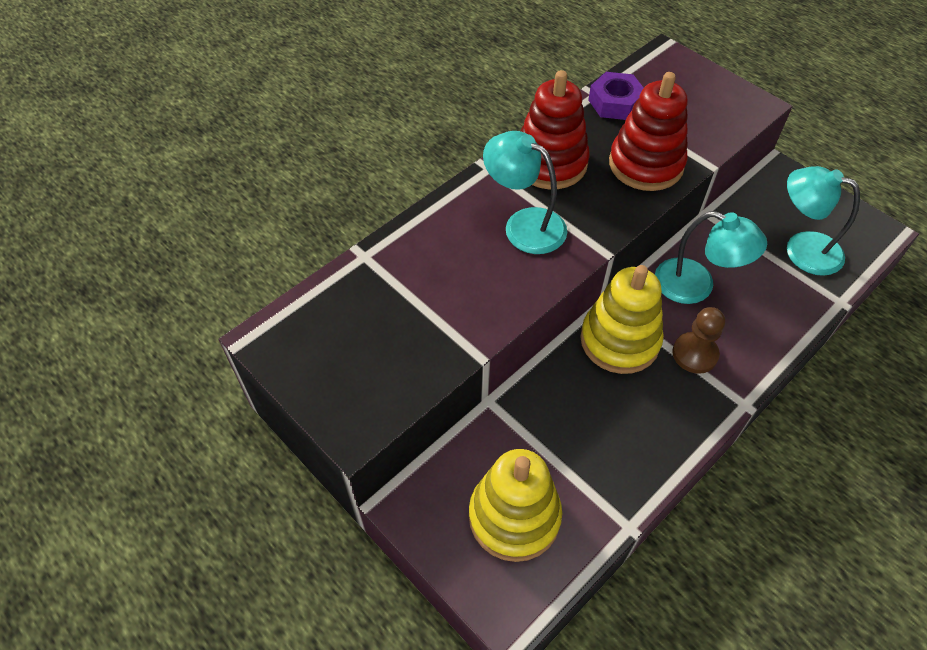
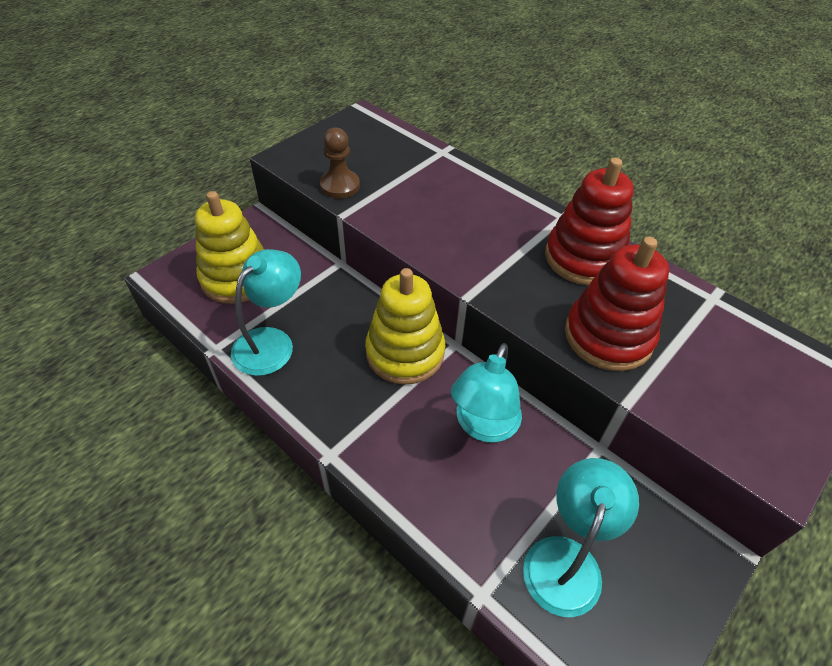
camera: 85 degrees right, 5 degrees down
(524, 225) = (494, 239): turquoise lamp -> turquoise lamp (271, 342)
(615, 103) = (705, 315): purple nut -> none
(695, 354) = (391, 415): brown pawn -> brown pawn (340, 186)

